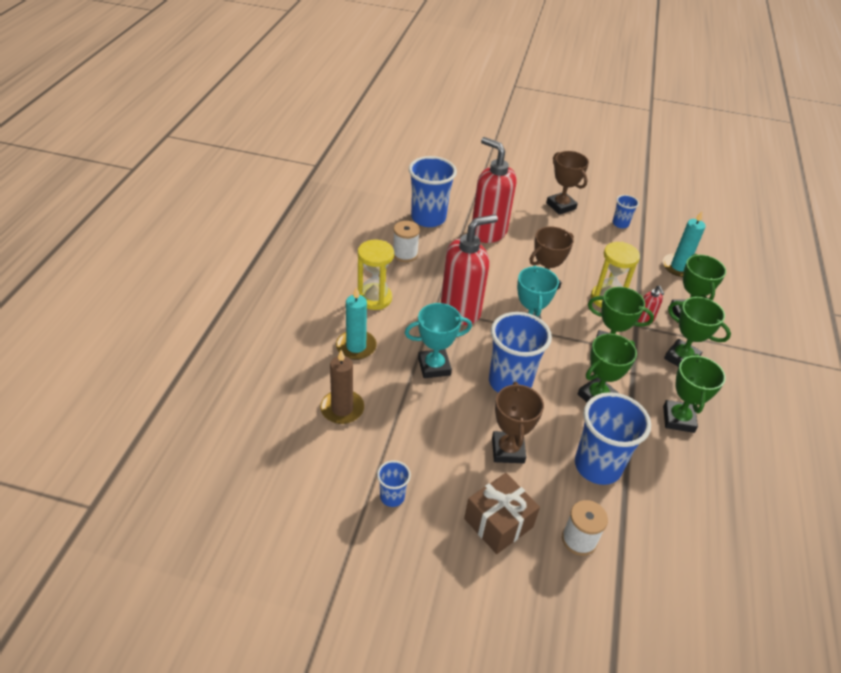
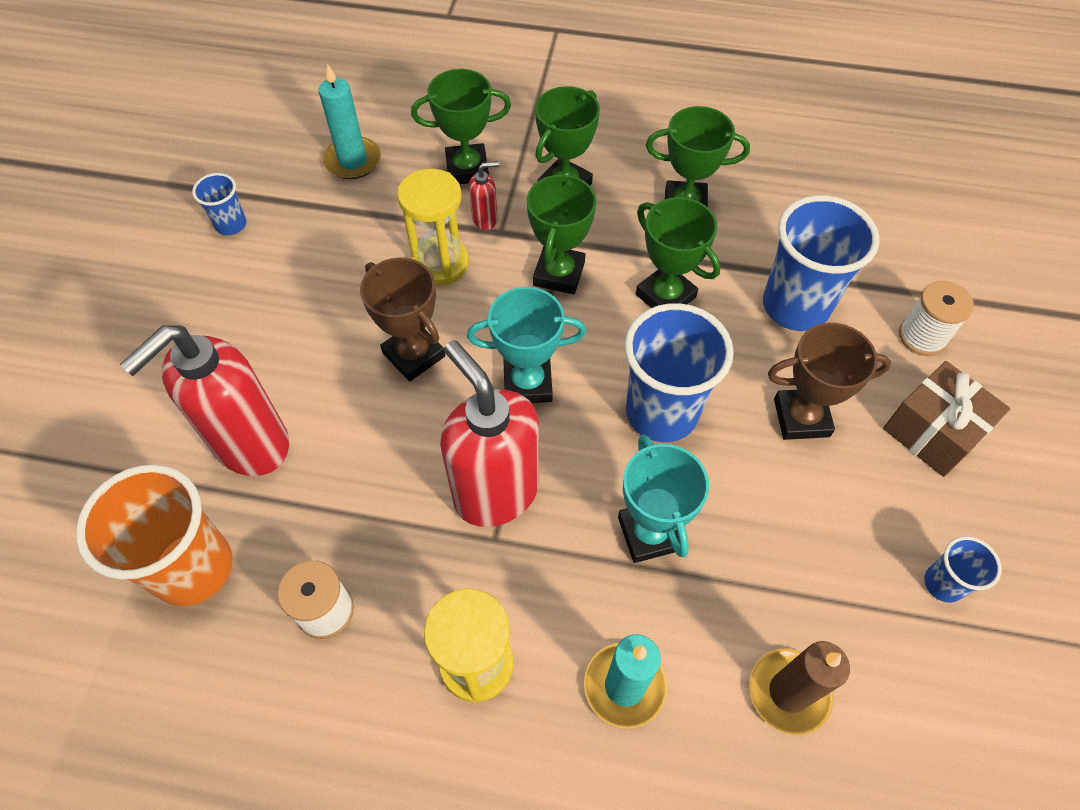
camera: 90 degrees left, 15 degrees up
(428, 218) = (193, 568): blue cup -> orange cup
(561, 206) = (167, 313): brown trophy -> none

